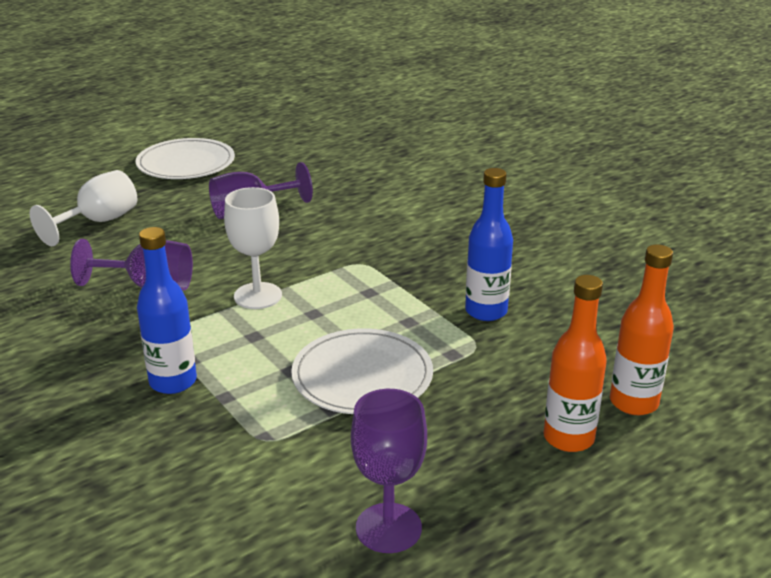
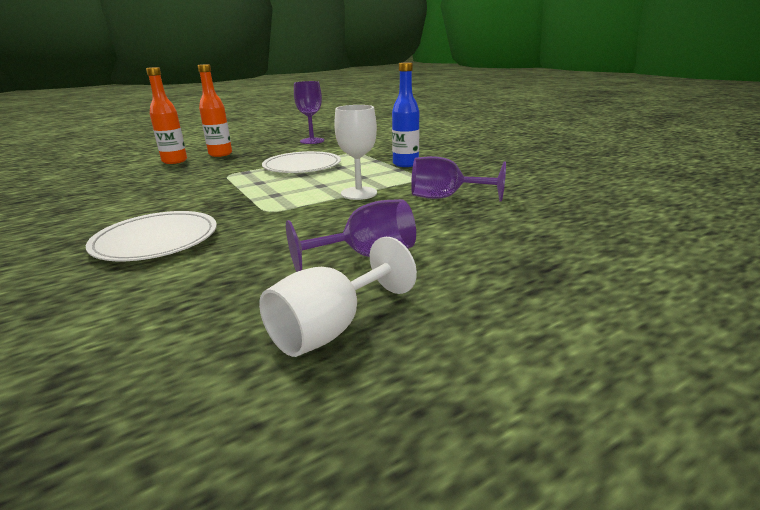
camera: 175 degrees left, 5 degrees down
(98, 222) = (544, 246): white goblet -> white goblet (331, 328)
(186, 163) = (494, 351): white plate -> white plate (156, 240)
(486, 311) = (203, 187): blue bottle -> none

